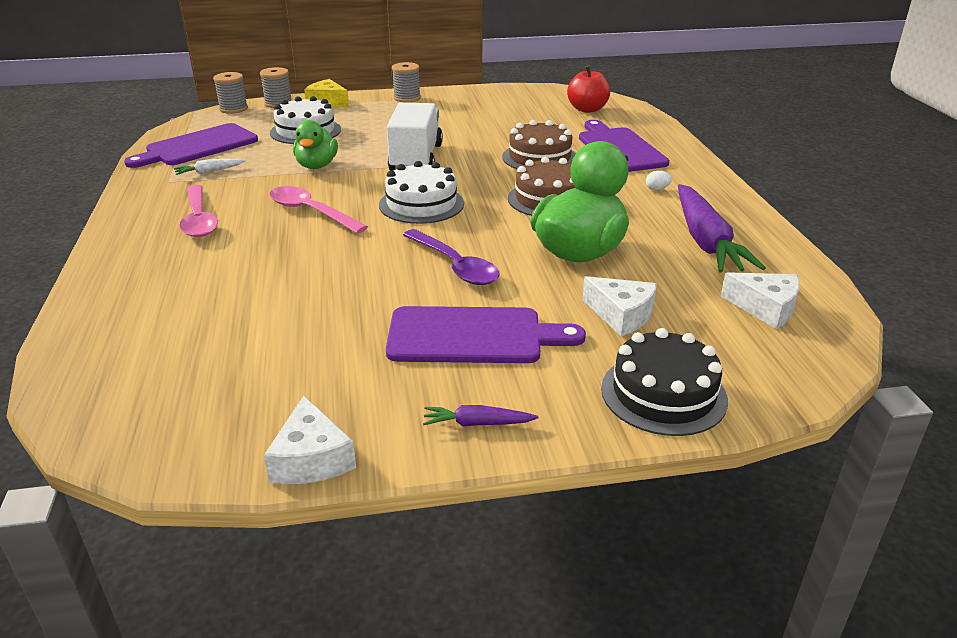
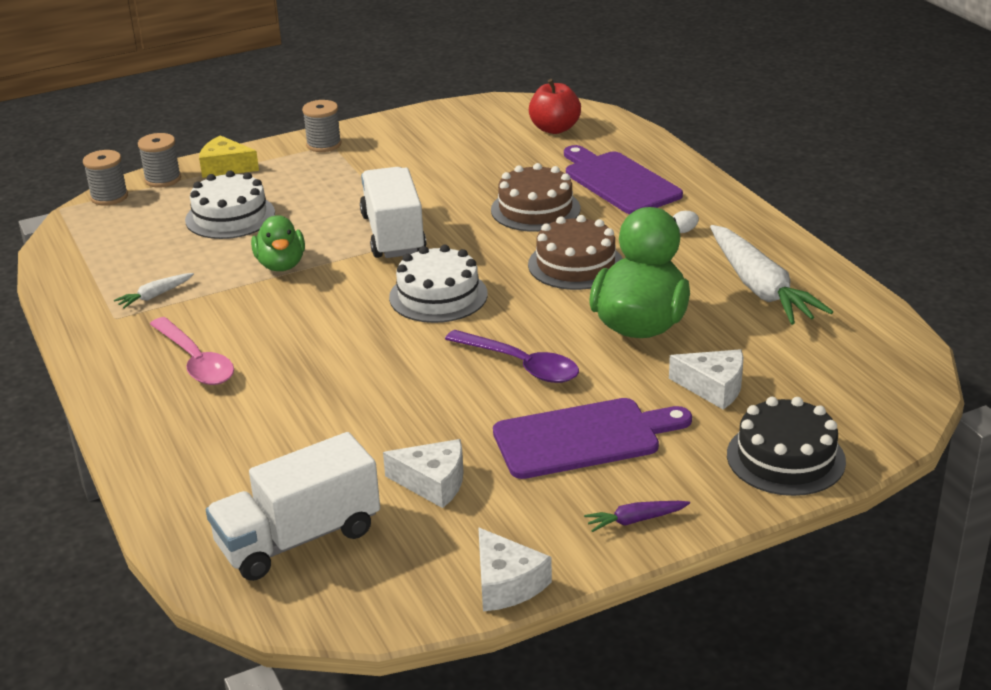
camera: 15 degrees left, 0 degrees up
(160, 372) = (298, 538): none -> white truck
(198, 146) = (110, 262): purple cutting board -> none
(310, 212) = (319, 328): pink spoon -> none
(706, 241) = (760, 288): purple carrot -> white carrot
(765, 308) = (844, 353): white cheese -> white cheese (433, 482)

